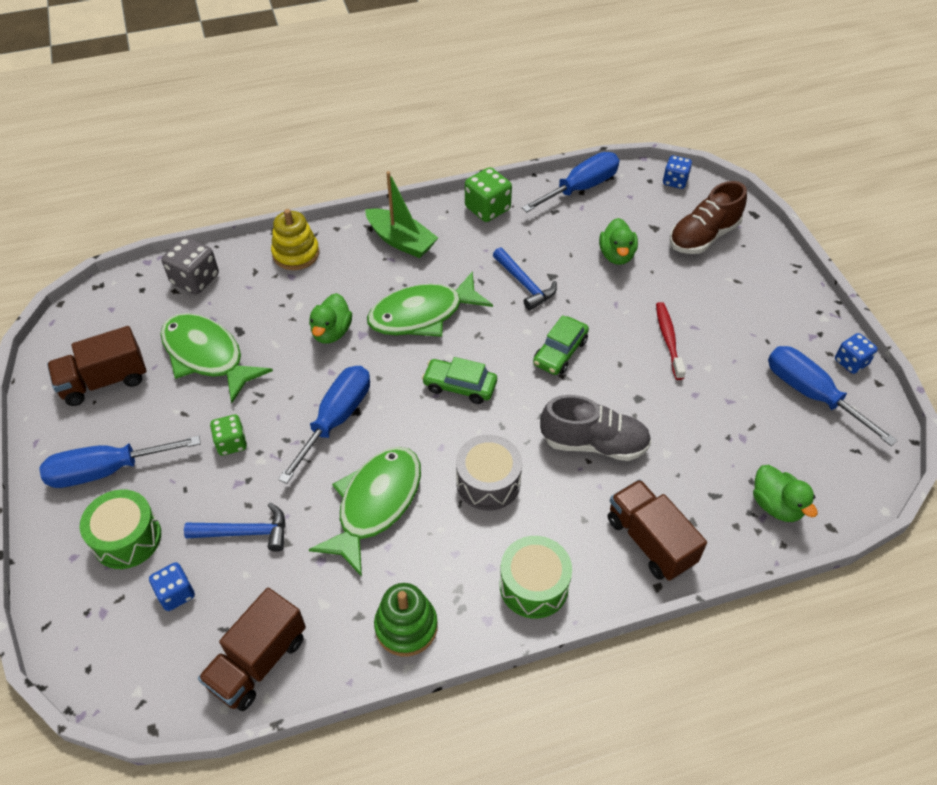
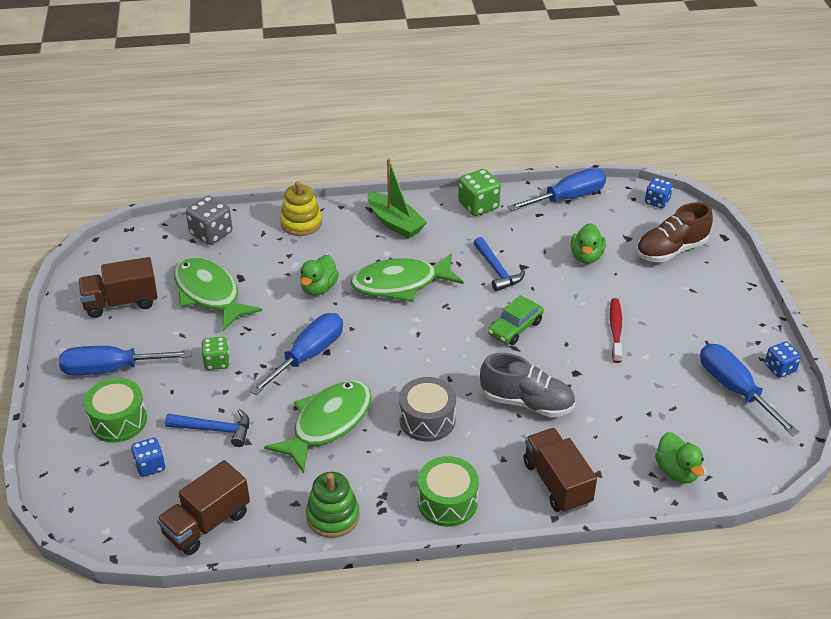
camera: 10 degrees right, 10 degrees down
(460, 386) = (420, 343): green car -> none

